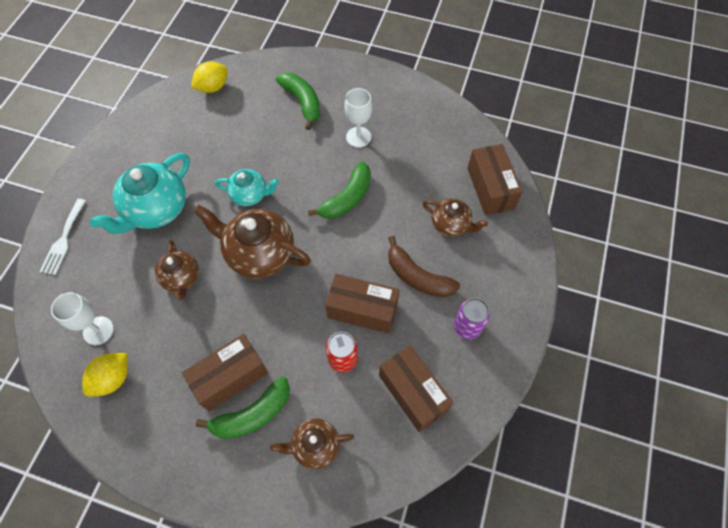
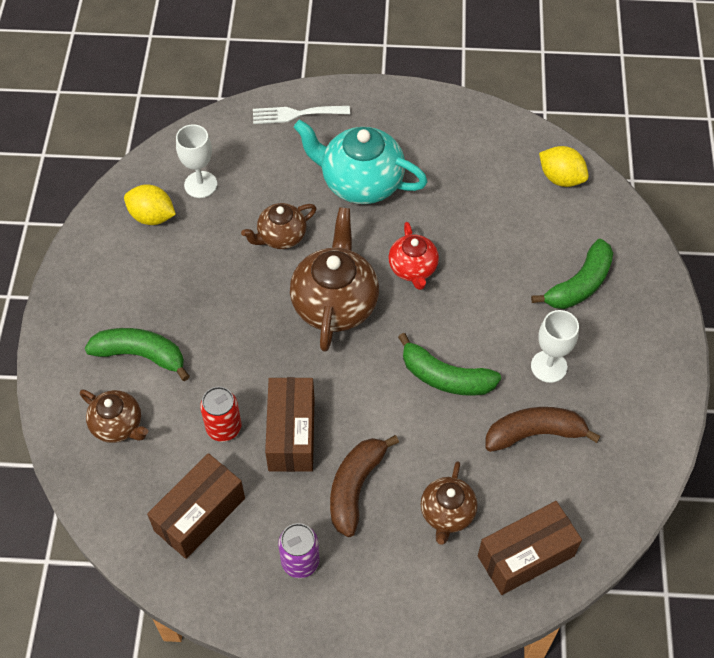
camera: 75 degrees right, 5 degrees down
(230, 377) = (177, 321): brown box -> none
(250, 195) = (413, 269): turquoise teapot -> red teapot
(253, 414) = (140, 355): green banana -> green banana turned 150 degrees clockwise
(315, 446) = (118, 425): brown teapot -> brown teapot turned 150 degrees clockwise
(405, 159) = (534, 433): none -> brown banana

